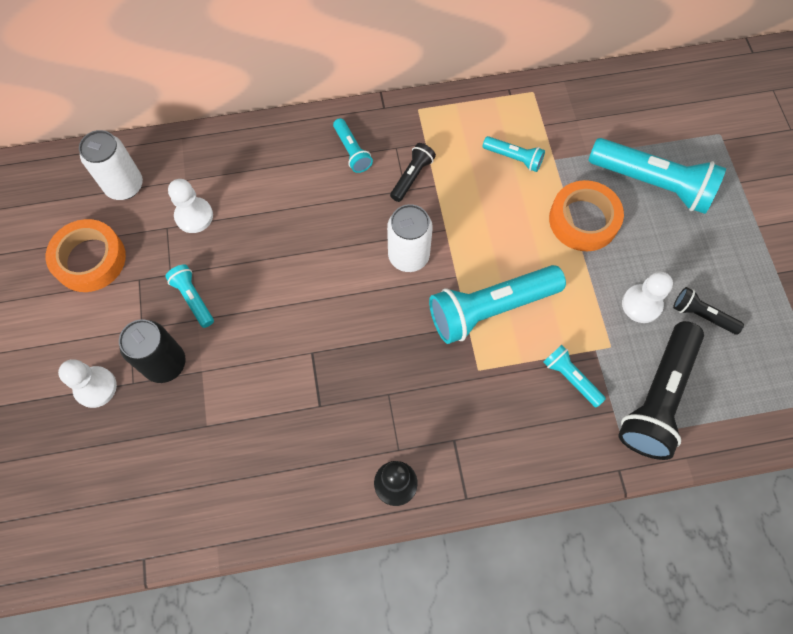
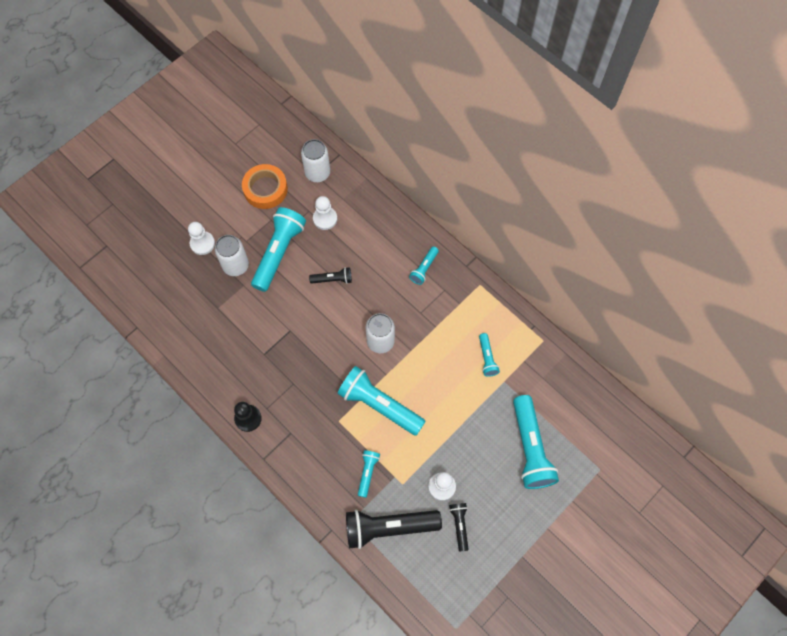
camera: 55 degrees right, 0 degrees up
(165, 363) = (236, 265): black can -> white can
(193, 299) = (279, 253): turquoise flashlight -> turquoise flashlight, size x2.03
(412, 177) = (432, 311): black flashlight -> black flashlight (333, 279)
(583, 220) = (474, 422): orange tape -> none

